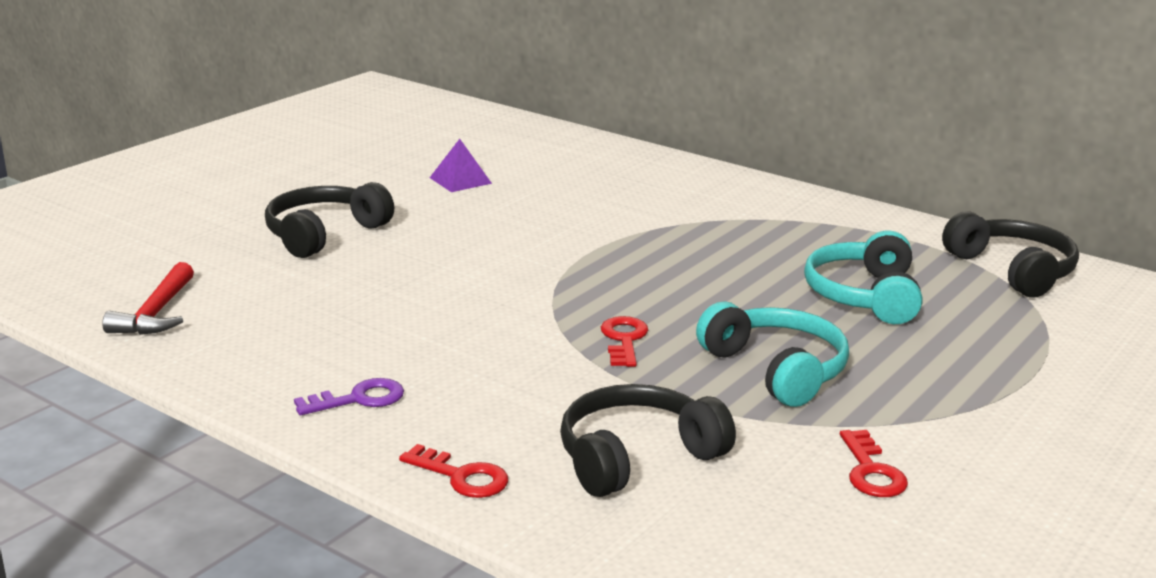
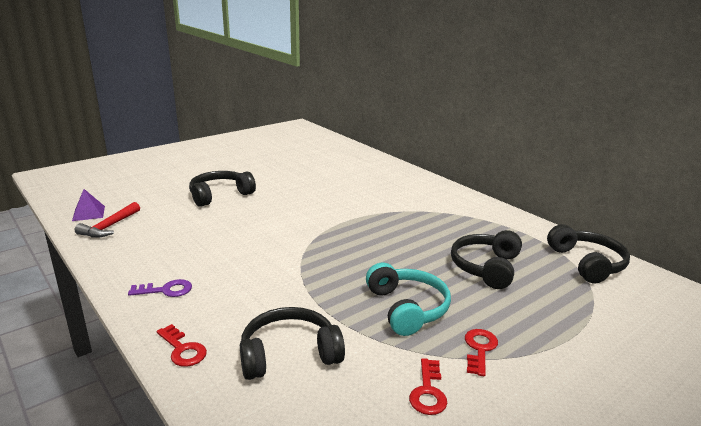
camera: 15 degrees right, 0 degrees up
(460, 180) = (305, 175): purple pyramid -> purple pyramid (88, 213)
(624, 339) = (331, 275): red key -> red key (479, 349)
(864, 296) = (486, 267): turquoise headphones -> black headphones

